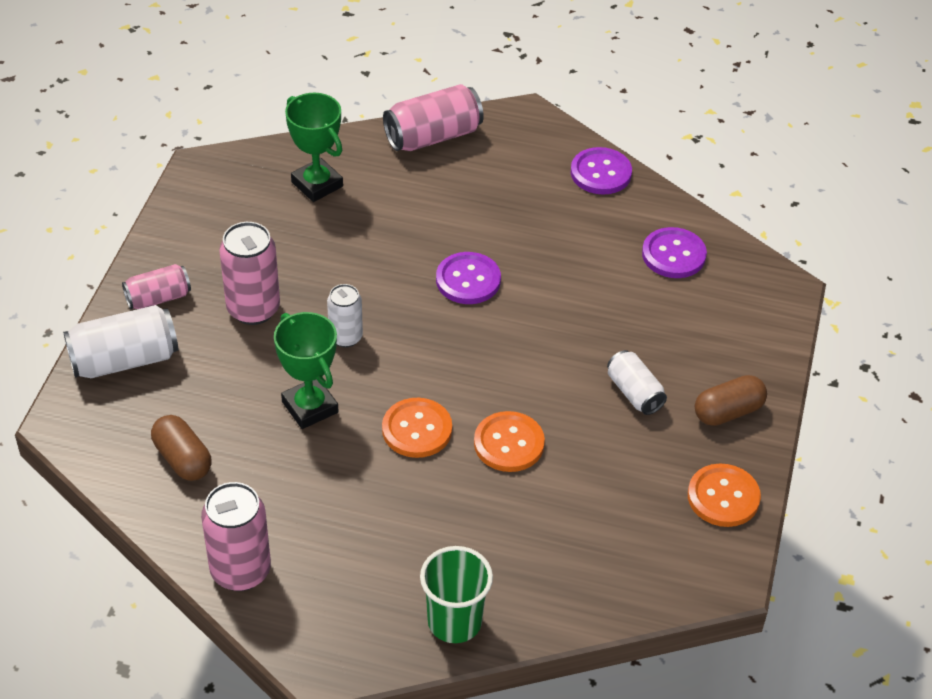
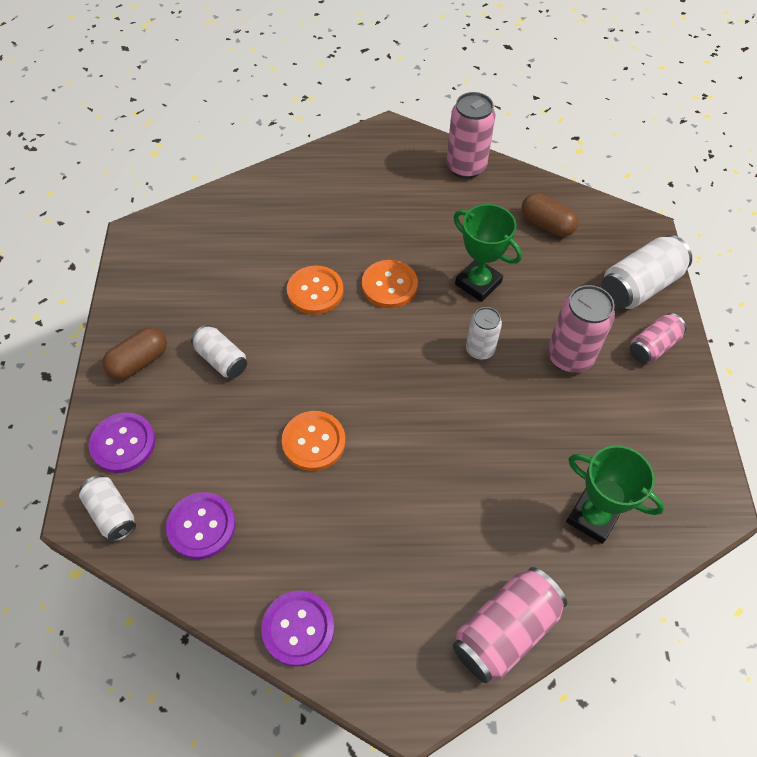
camera: 165 degrees right, 10 degrees up
(454, 622) = (317, 168): green cup -> none
(468, 280) = (397, 437): purple button -> purple button (123, 443)
(723, 497) = (141, 289): orange button -> orange button (313, 442)
(757, 282) = (112, 513): none -> white can

